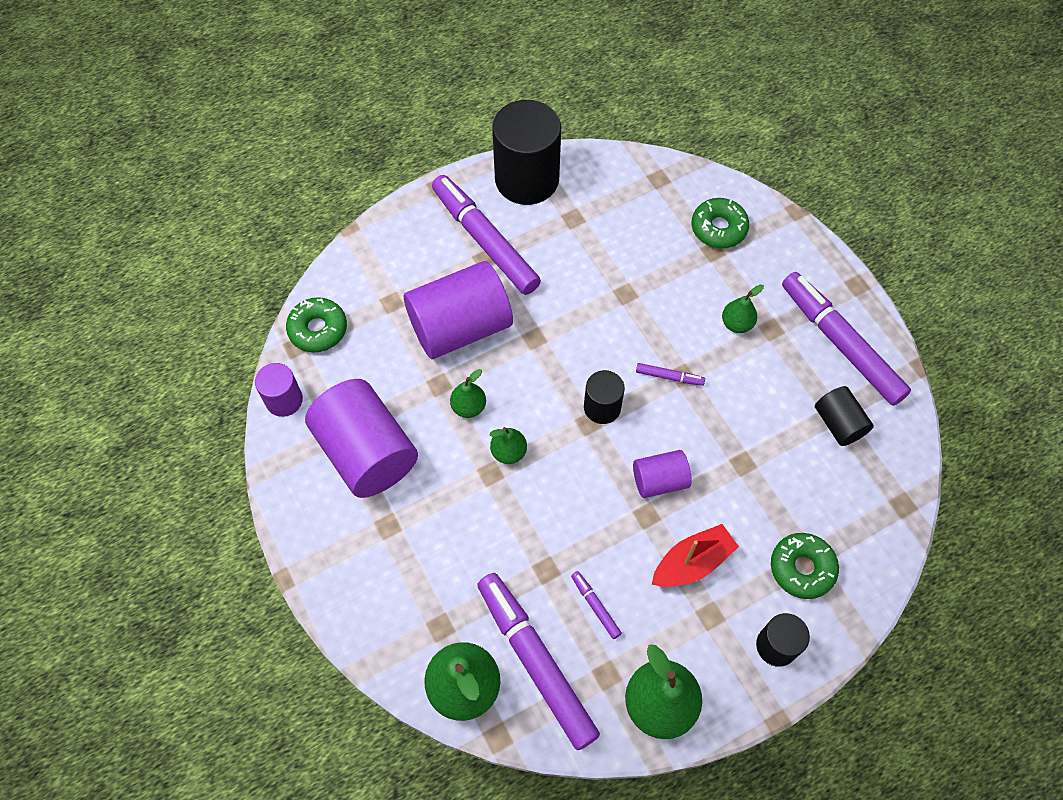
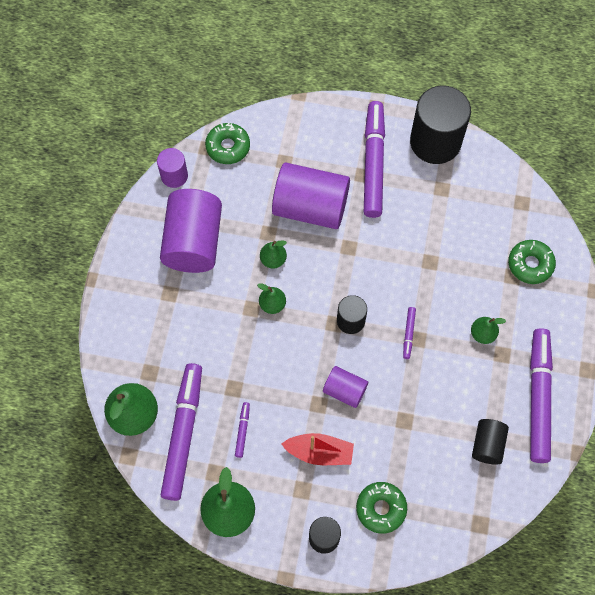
camera: 40 degrees right, 5 degrees up
(669, 377) = (408, 334): purple marker -> purple marker turned 45 degrees clockwise

